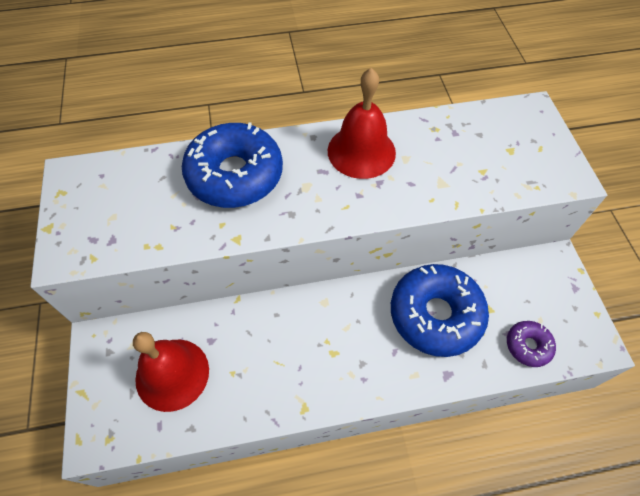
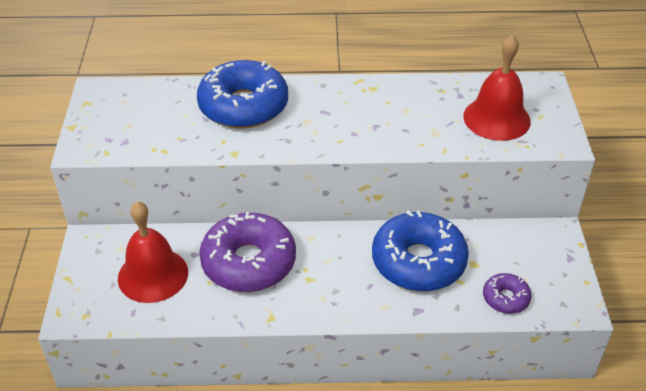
camera: 10 degrees right, 15 degrees down
(268, 342) = (249, 262): none -> purple donut
(361, 151) = (365, 100): red bell -> red bell (496, 118)

